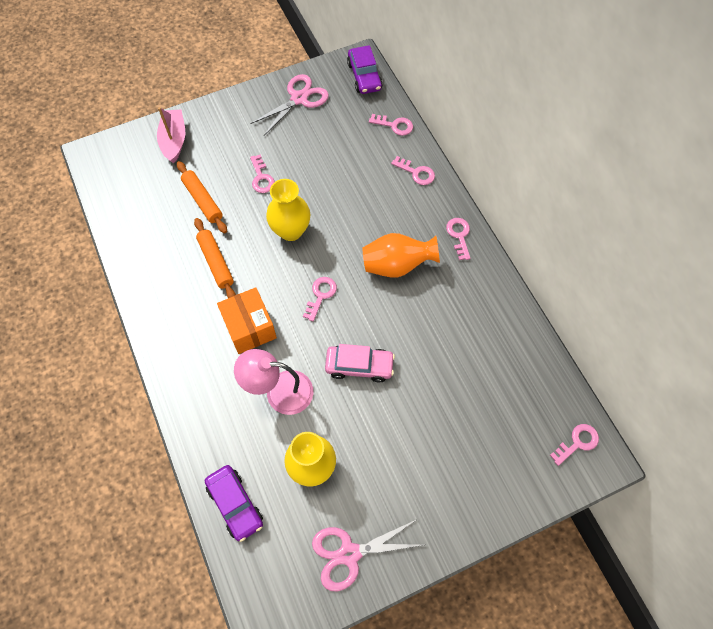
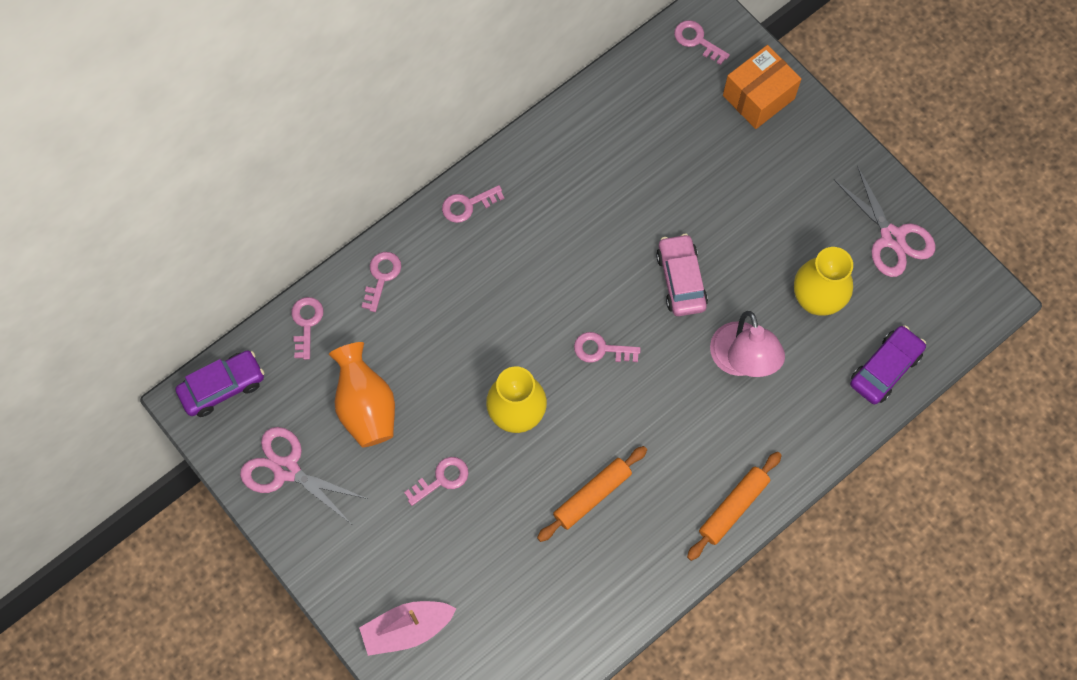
camera: 105 degrees left, 5 degrees up
(203, 200) = (500, 548): orange rolling pin -> orange rolling pin (733, 507)
(249, 327) = (671, 422): orange box -> orange box (758, 97)
(397, 265) = (532, 269): orange vase -> orange vase (366, 406)

